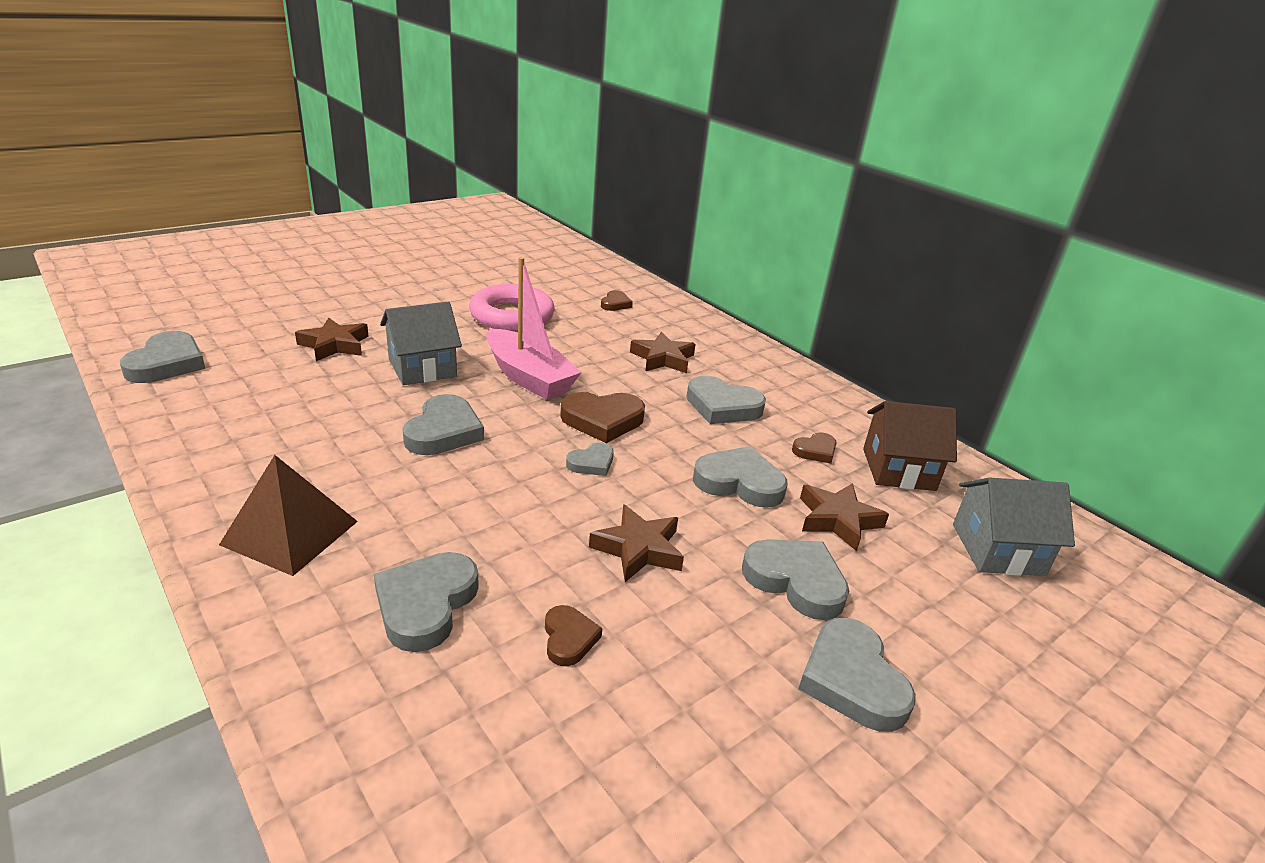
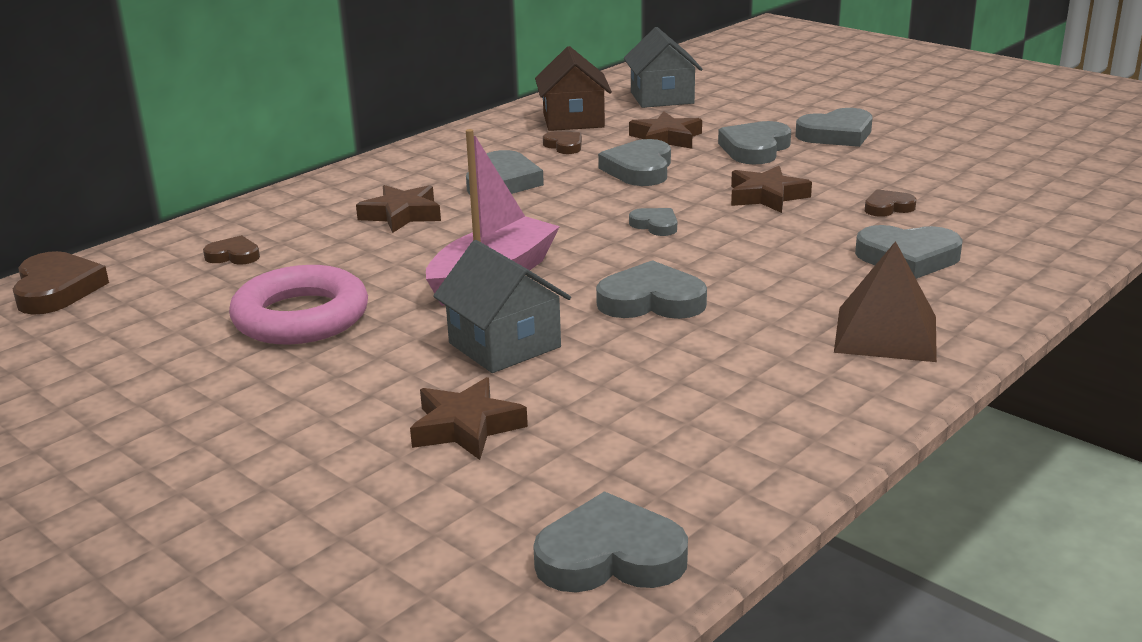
camera: 95 degrees left, 5 degrees down
(602, 420) = (569, 229): brown heart -> brown heart (57, 289)

